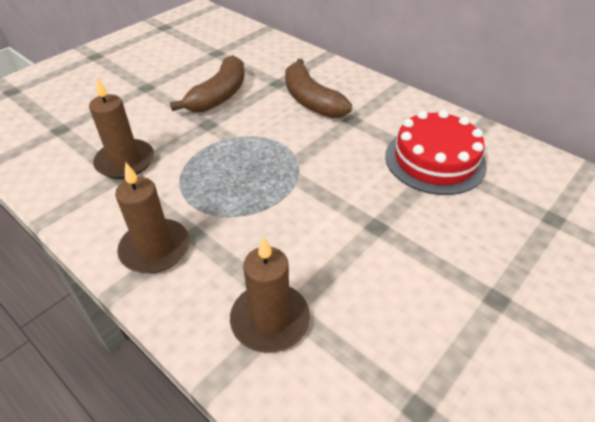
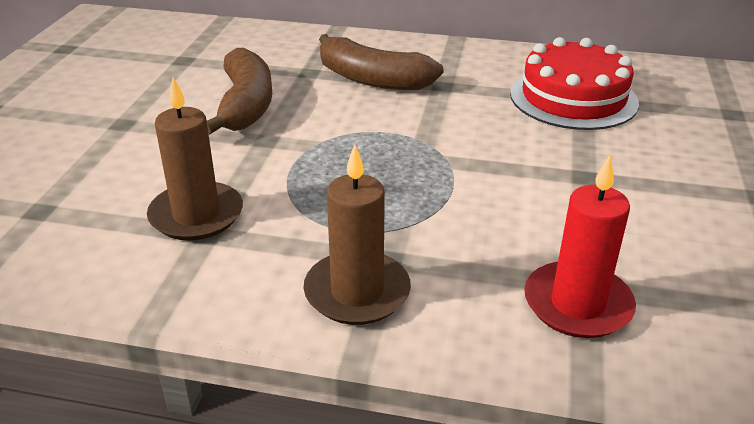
camera: 30 degrees left, 10 degrees down
(270, 320) = (577, 304): brown candle -> red candle

